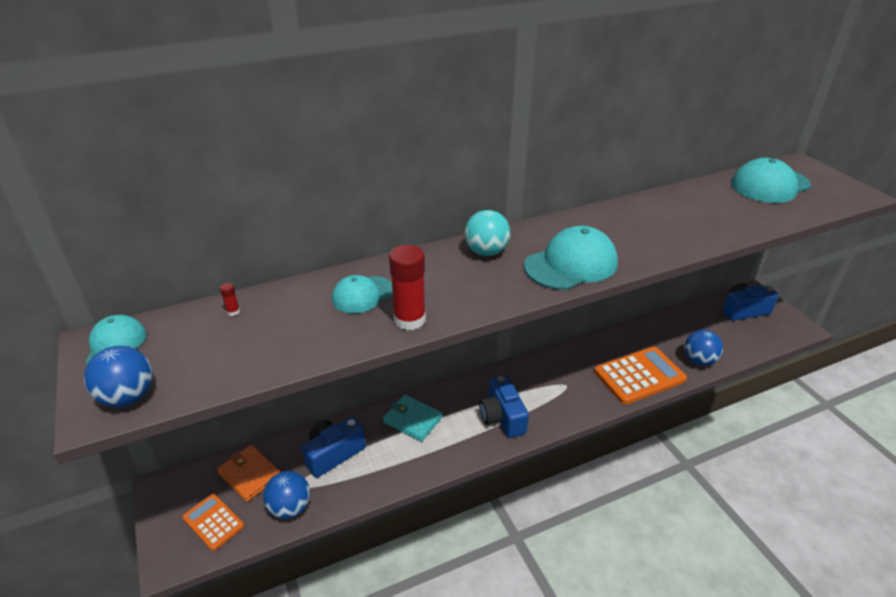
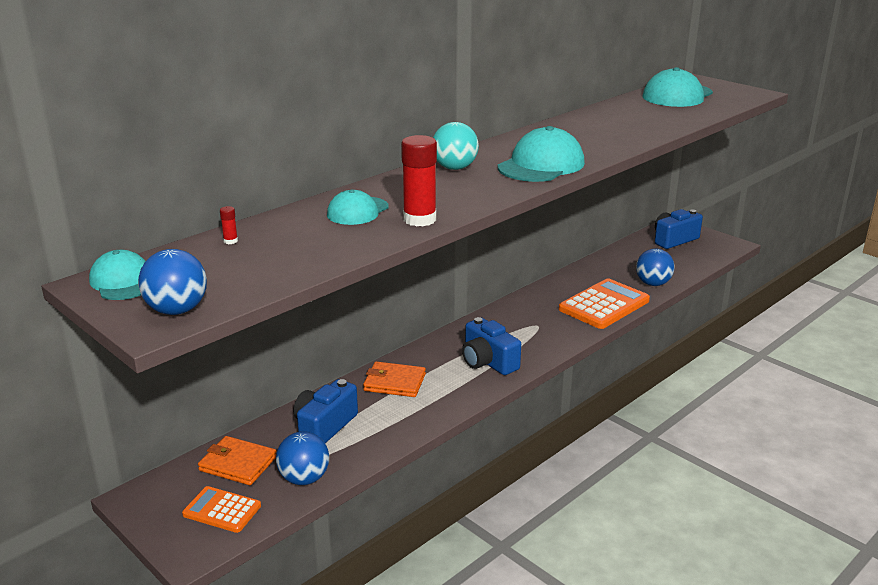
camera: 20 degrees left, 10 degrees down
(412, 420) = (394, 382): turquoise wallet -> orange wallet

